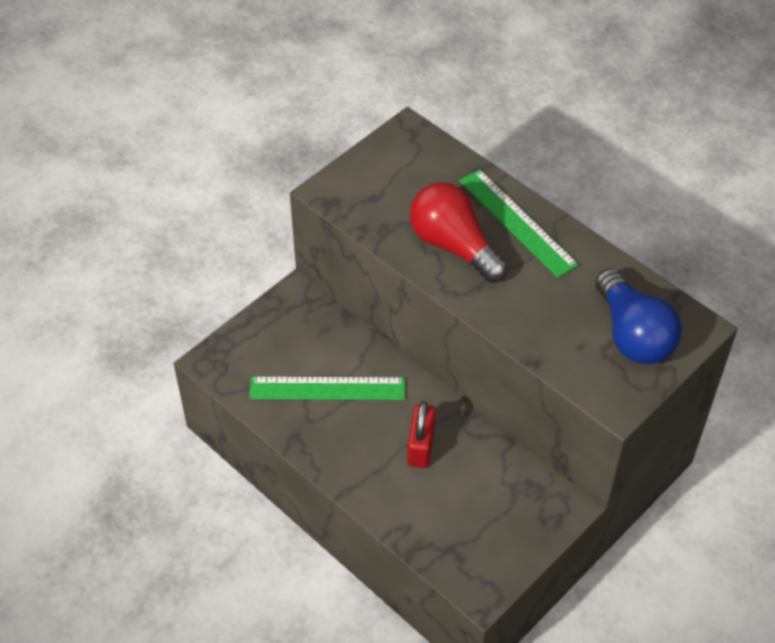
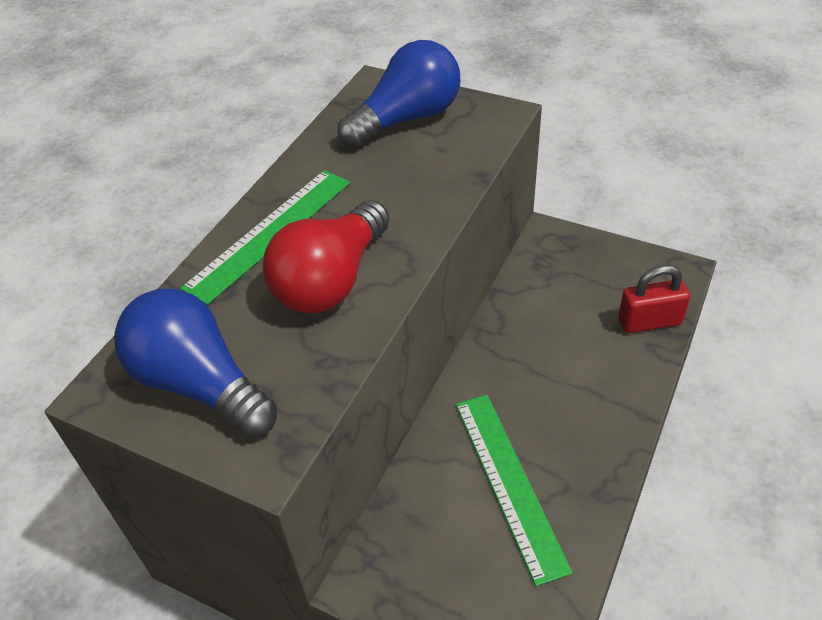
camera: 105 degrees left, 5 degrees down
(393, 170) = (200, 384): none -> blue light bulb
(421, 446) = (542, 362): red padlock -> red padlock (649, 321)

